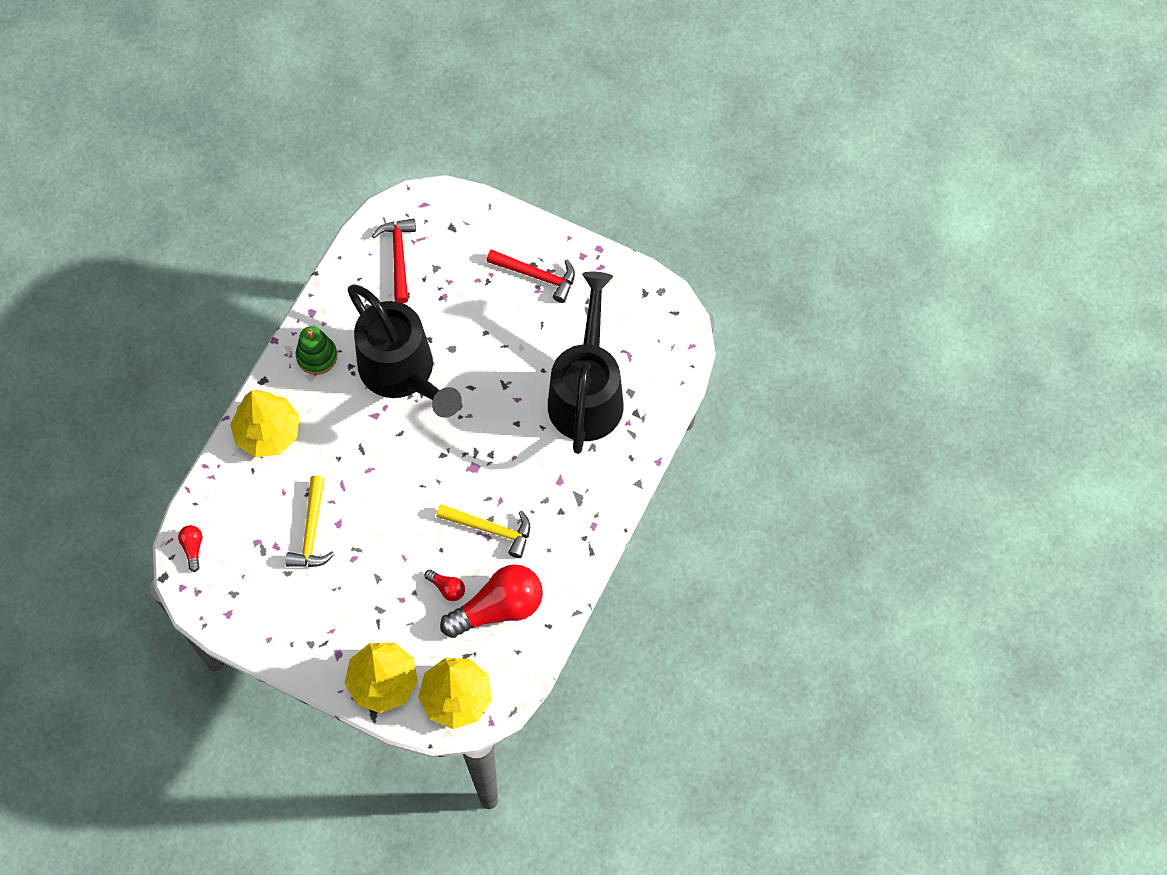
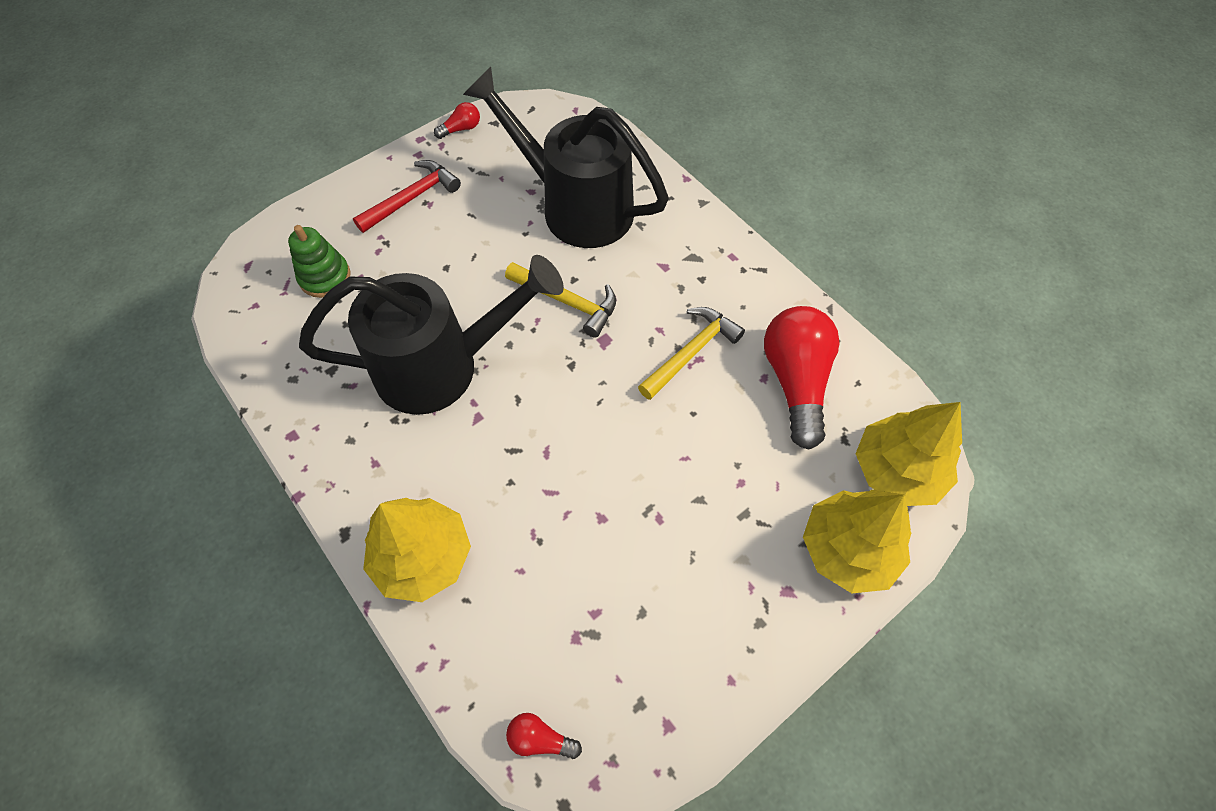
camera: 65 degrees left, 5 degrees down
(312, 531) = (596, 556): yellow hammer -> yellow hammer (567, 301)
(317, 356) = (355, 452): green stacking toy -> green stacking toy (325, 277)
(398, 257) = (292, 314): red hammer -> none
(447, 588) = (747, 425): red light bulb -> red light bulb (461, 129)

